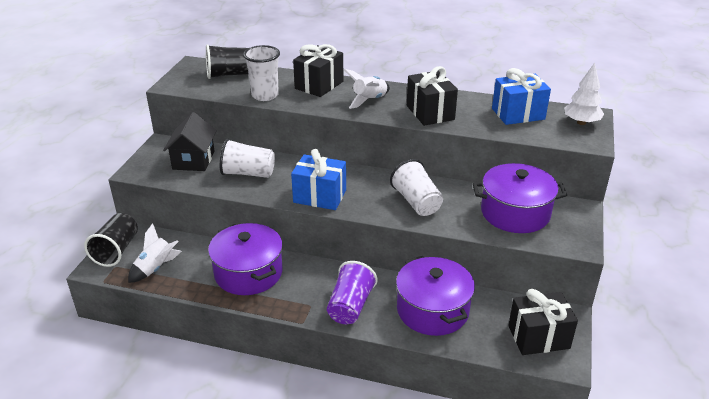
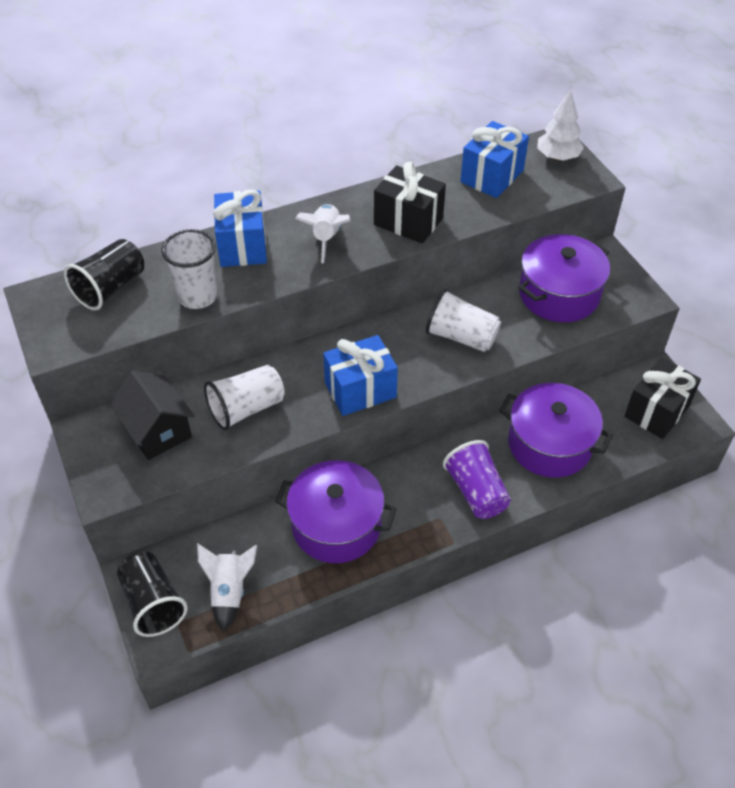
camera: 40 degrees left, 15 degrees up
(319, 85) = (242, 246): black gift -> blue gift

